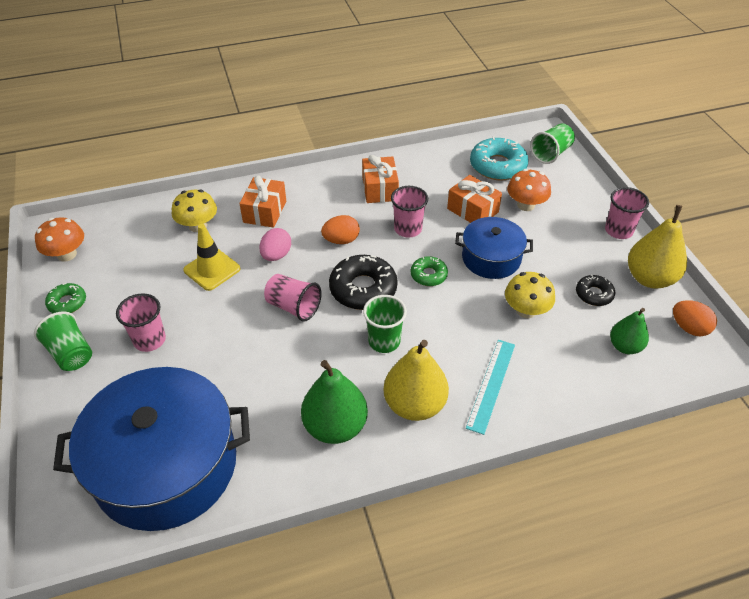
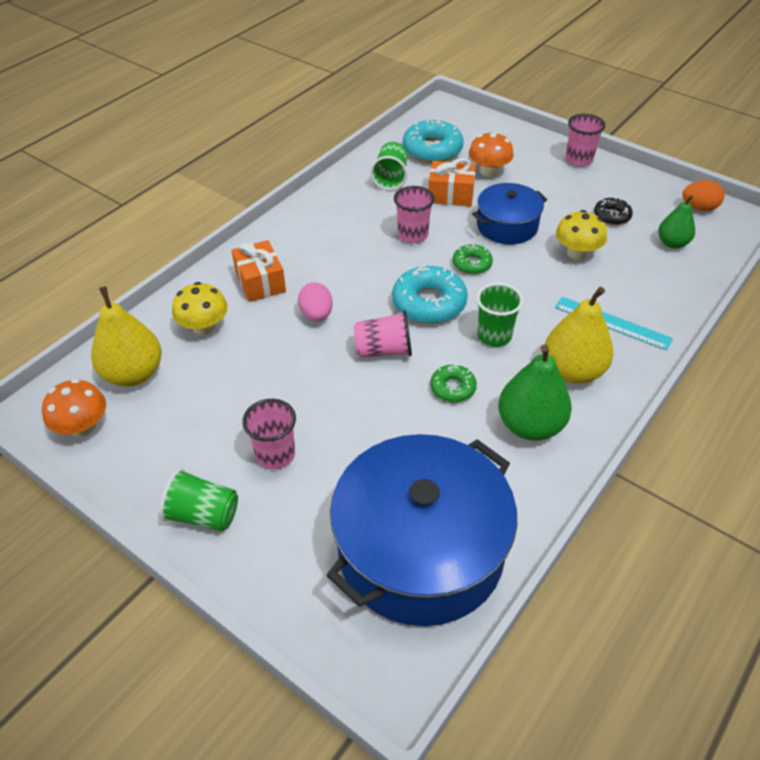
camera: 35 degrees left, 0 degrees up
(67, 303) = (141, 471): green donut -> green donut (453, 388)
(212, 269) = (266, 359): yellow traffic cone -> none
(341, 240) = (363, 272): orange egg -> none
(363, 289) = (429, 303): black donut -> turquoise donut
(380, 189) = (350, 213): orange gift -> none
(491, 385) = (612, 323): turquoise ruler -> turquoise ruler turned 45 degrees counterclockwise
(551, 153) = (465, 121): green cup -> green cup (391, 178)
(650, 278) = (637, 185): yellow pear -> yellow pear (134, 374)

